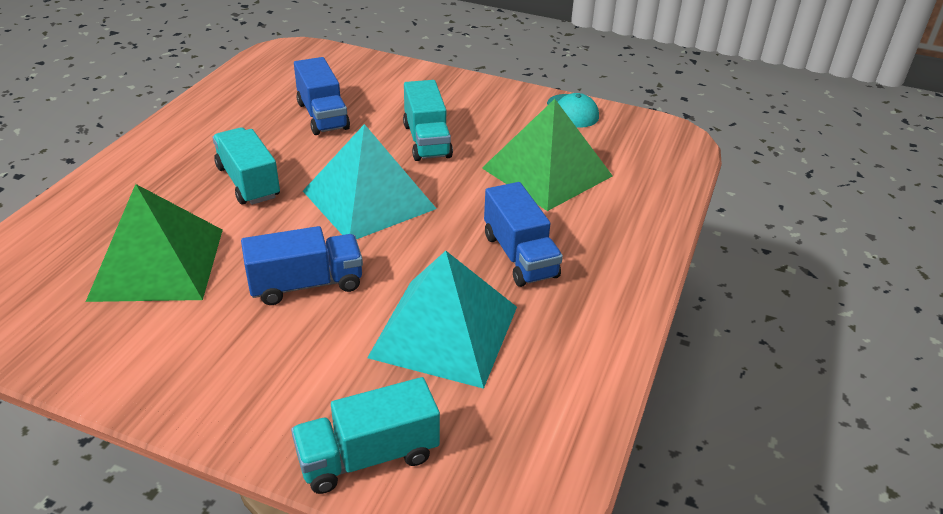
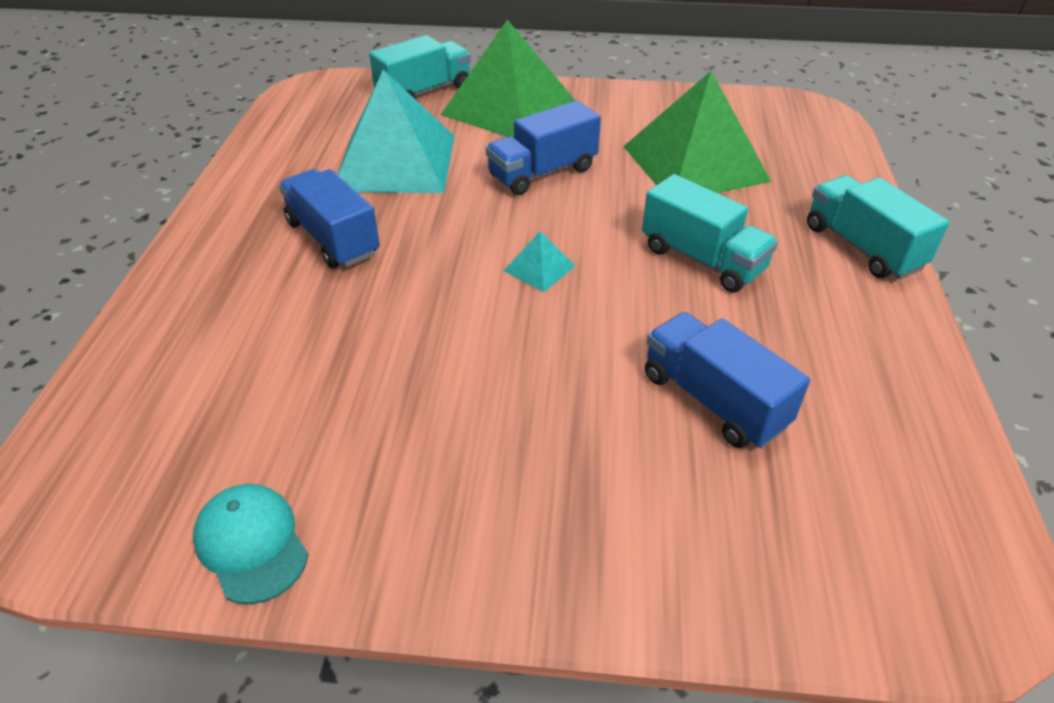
camera: 165 degrees right, 5 degrees up
(368, 199) = (539, 268): turquoise pyramid -> turquoise pyramid, size x0.40
(427, 140) = (511, 387): turquoise truck -> turquoise truck (862, 247)
(547, 172) = (303, 368): green pyramid -> green pyramid (508, 107)

